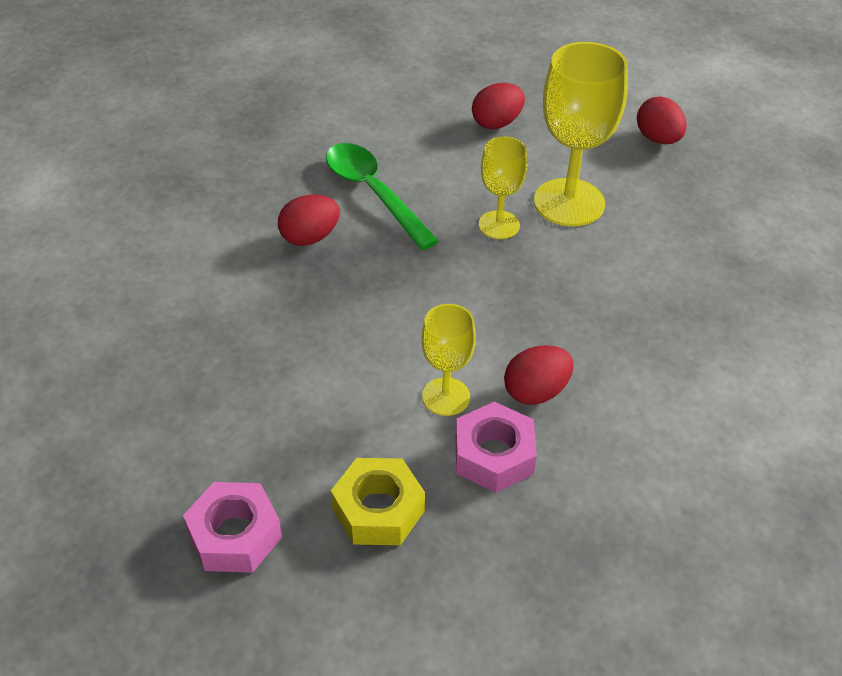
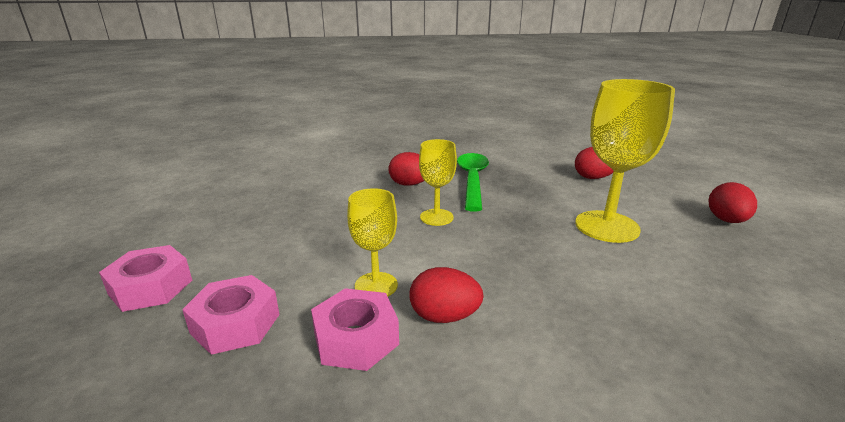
camera: 40 degrees right, 20 degrees down
(378, 510) = (236, 324): yellow nut -> pink nut
(499, 225) = (536, 218): yellow goblet -> yellow goblet (436, 217)

